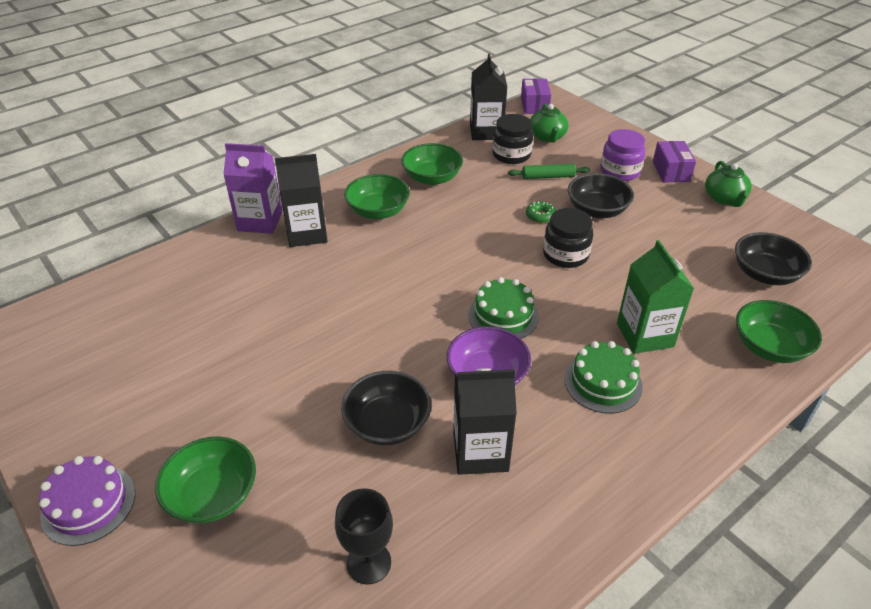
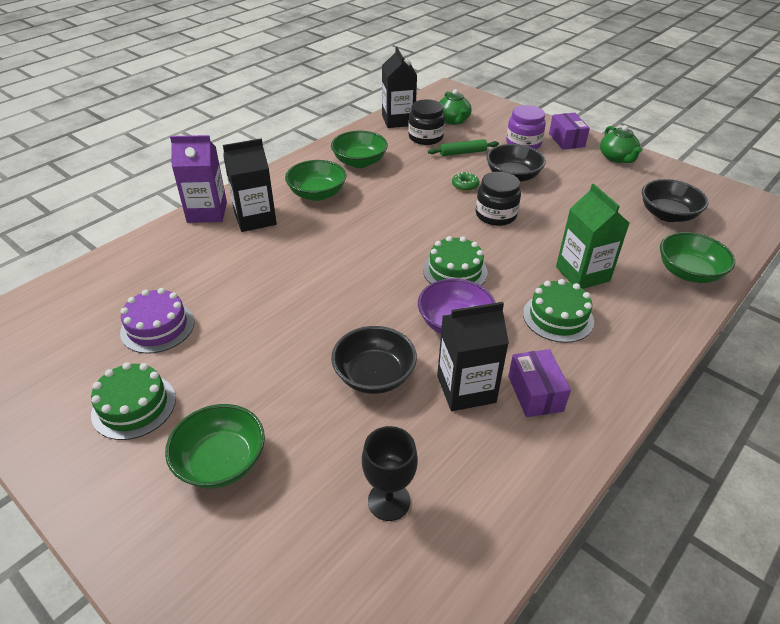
camera: 10 degrees left, 0 degrees up
(88, 504) = (95, 487): purple cake -> purple cake (157, 327)
(142, 425) = (134, 406): none -> green cake
(534, 105) = (435, 96): purple box -> purple box (535, 393)

